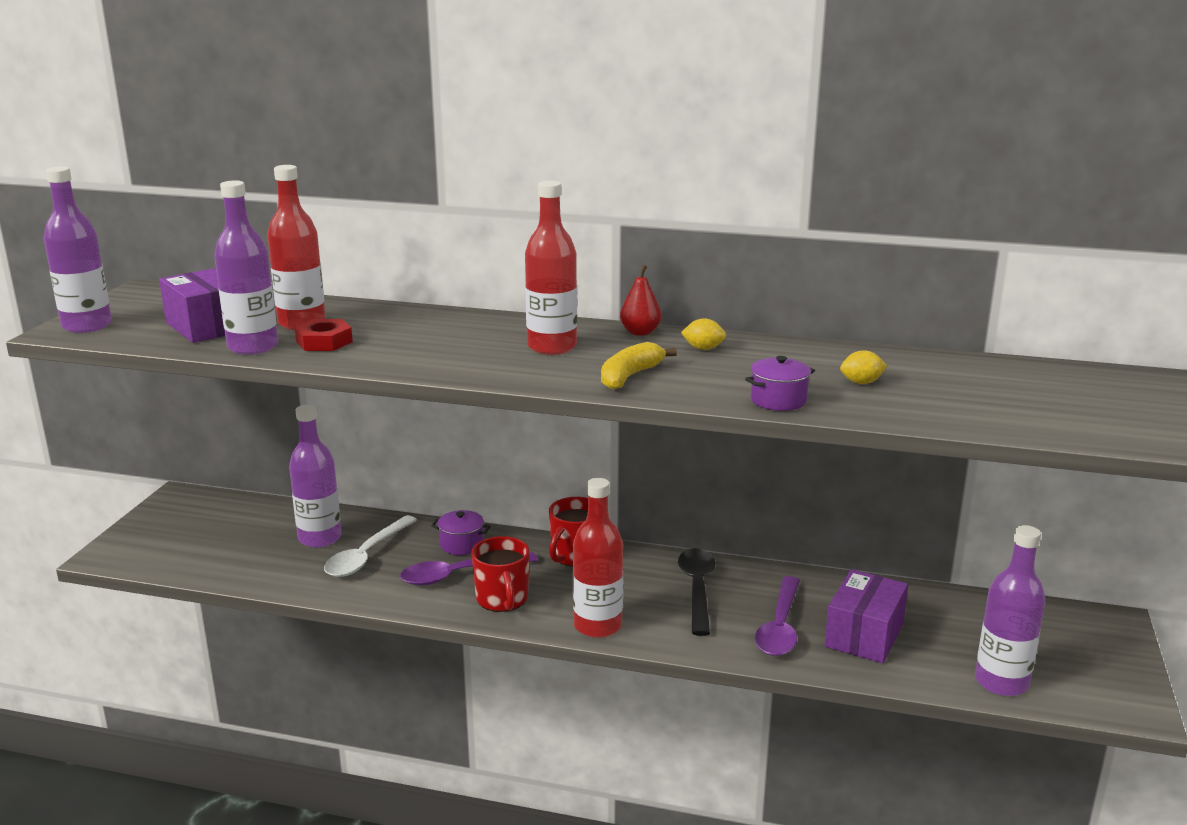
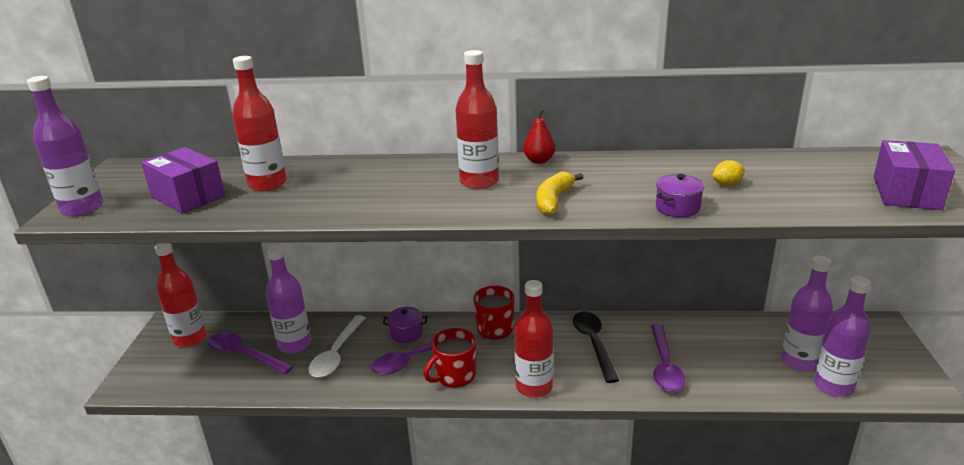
camera: 10 degrees left, 5 degrees up
(198, 515) = (190, 338): none -> red bottle
(253, 347) = (236, 211): purple bottle -> purple bottle (799, 362)
(256, 541) = (244, 355): none -> purple spoon
(324, 342) = (294, 199): red nut -> none
(502, 599) = (454, 376): red mug -> red mug turned 75 degrees clockwise
(703, 348) = (594, 169): yellow lemon -> none
(864, 635) = (725, 363): purple box -> purple box (906, 193)

